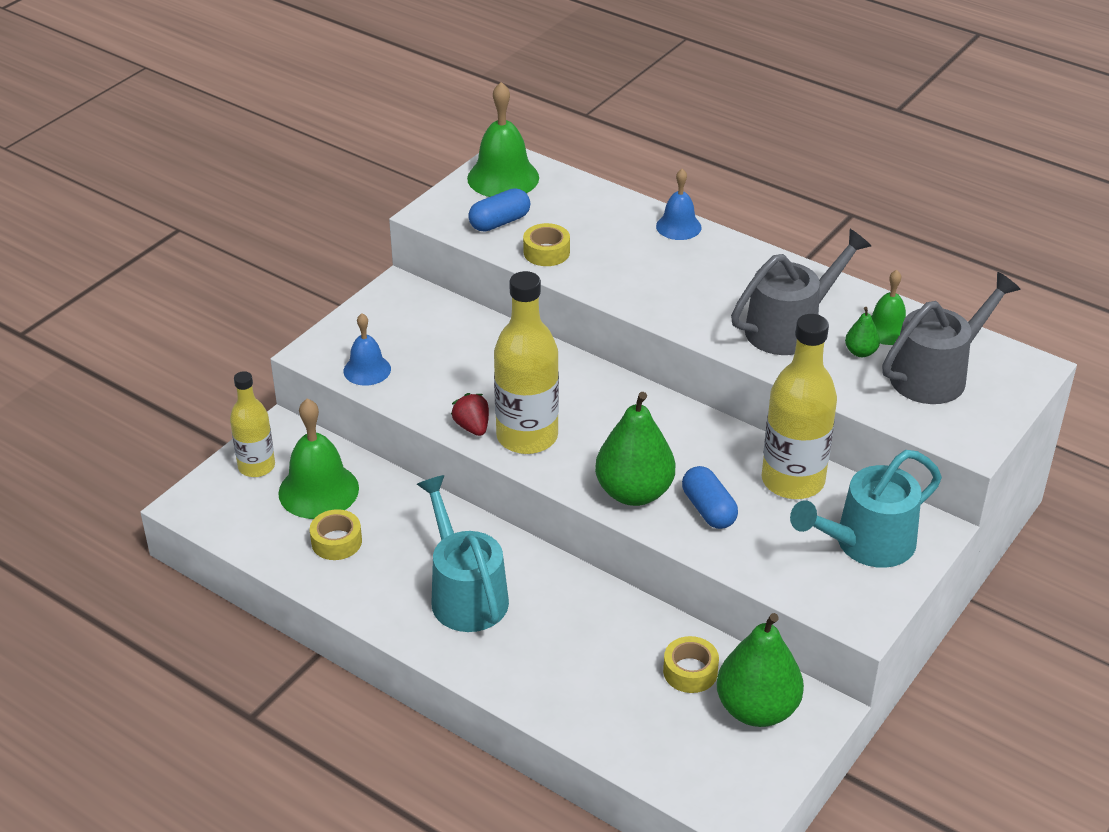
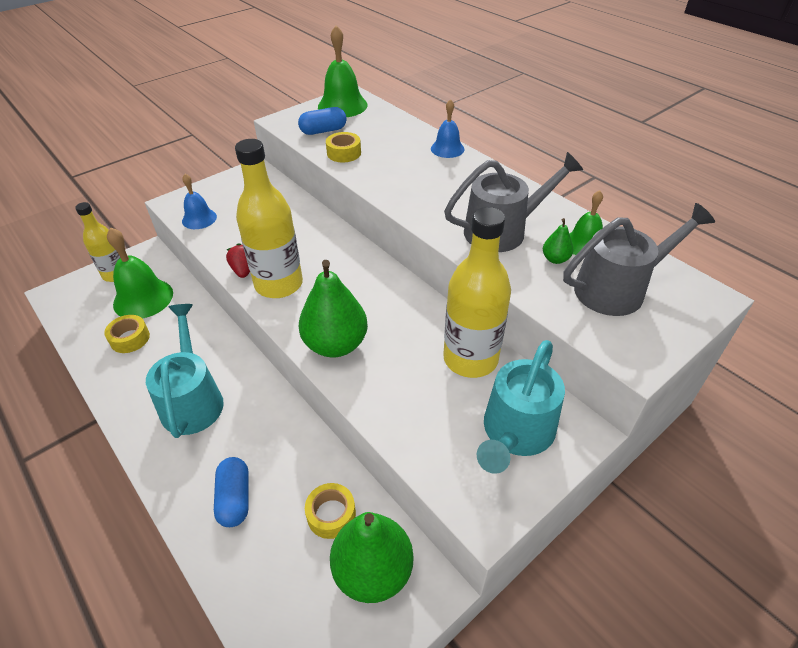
camera: 15 degrees right, 5 degrees up
(708, 509) = (389, 371): blue capsule -> blue capsule (235, 498)
(867, 543) = (515, 433): turquoise watering can -> turquoise watering can turned 45 degrees counterclockwise

